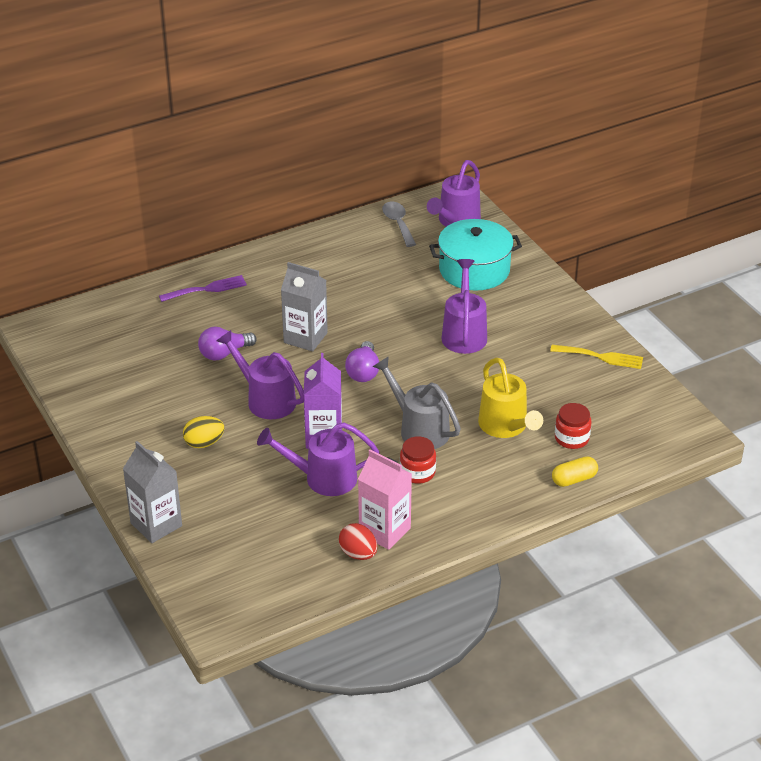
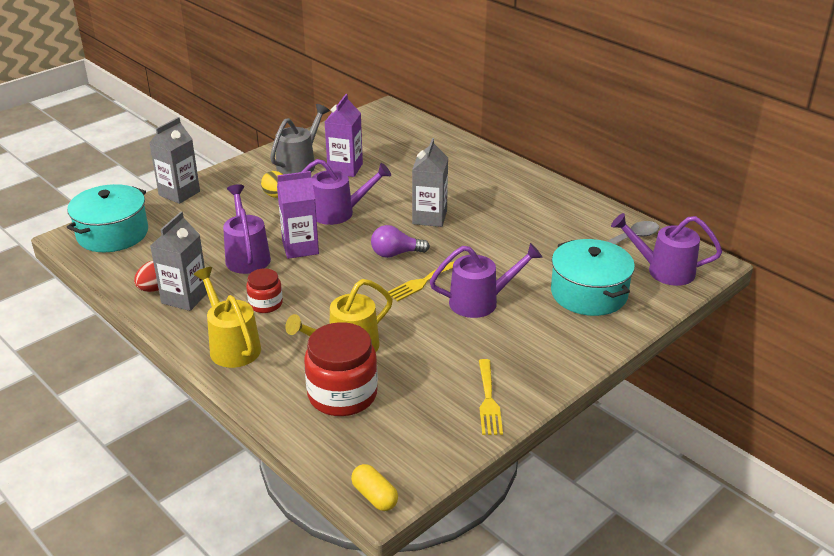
camera: 75 degrees right, 5 degrees down
(169, 382) = (345, 168): none -> purple carton
(207, 289) = (470, 163): purple fork -> none
(224, 353) = (390, 185): purple light bulb -> none
(226, 587) = (112, 234): none -> turquoise pot
(265, 399) = (339, 213): purple watering can -> purple watering can turned 60 degrees clockwise
(384, 531) = (185, 297): pink carton -> grey carton
(418, 429) = (326, 295): grey watering can -> grey watering can (300, 164)
(419, 362) = (423, 281): none -> yellow fork
(478, 502) = (231, 345): none -> yellow watering can
(571, 438) = (342, 395): red jar -> red jar, size x1.83
(574, 479) = (277, 404): yellow capsule -> yellow capsule (374, 496)

